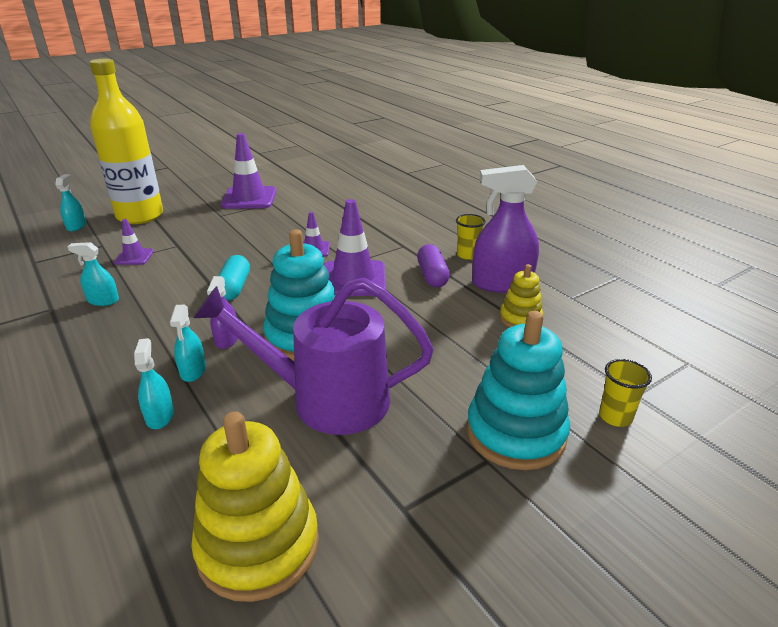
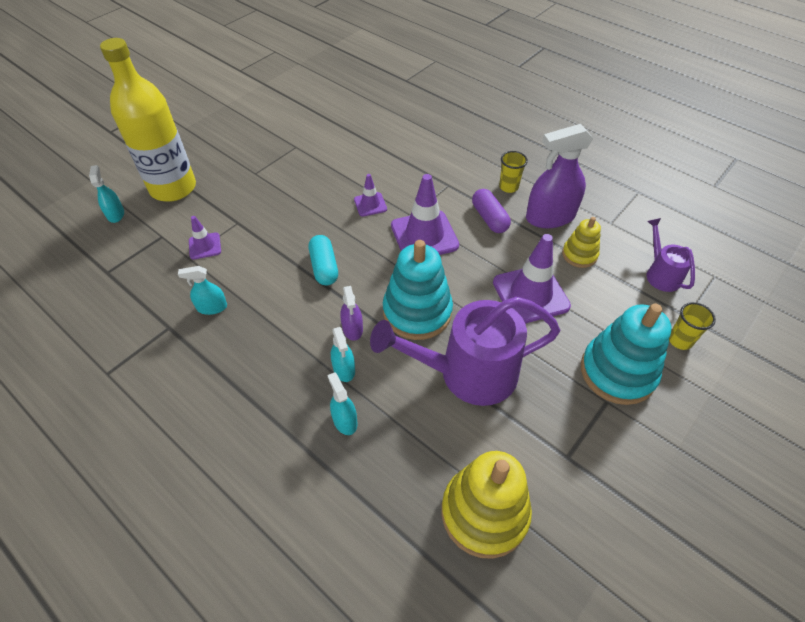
camera: 15 degrees left, 20 degrees up
(249, 198) = (270, 143): purple traffic cone -> purple traffic cone (530, 294)
(615, 350) = (660, 274): none -> purple watering can

